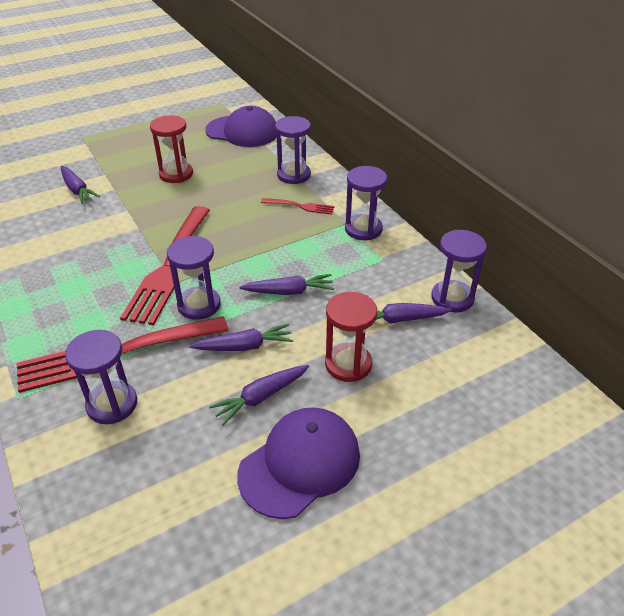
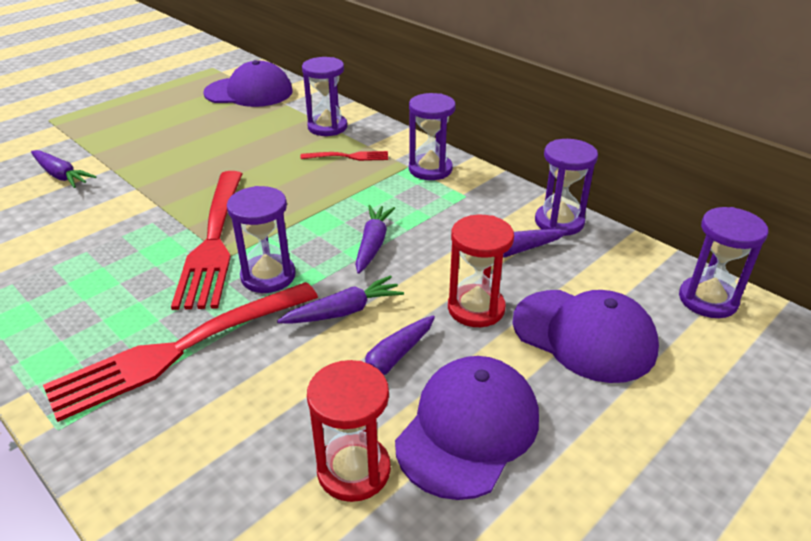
camera: 15 degrees left, 5 degrees down
(112, 404) = (196, 410): purple hourglass -> purple hourglass (708, 300)
(176, 174) = (184, 143): red hourglass -> red hourglass (354, 470)
(289, 291) = (373, 244): purple carrot -> purple carrot turned 60 degrees counterclockwise
(426, 405) = (584, 335): none -> purple cap

